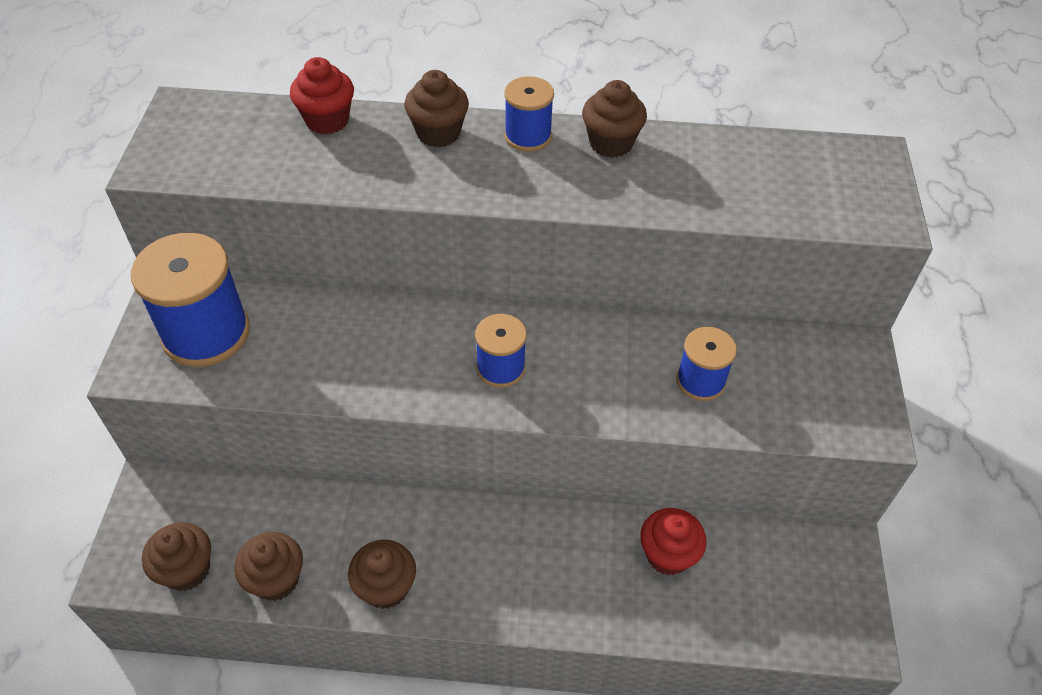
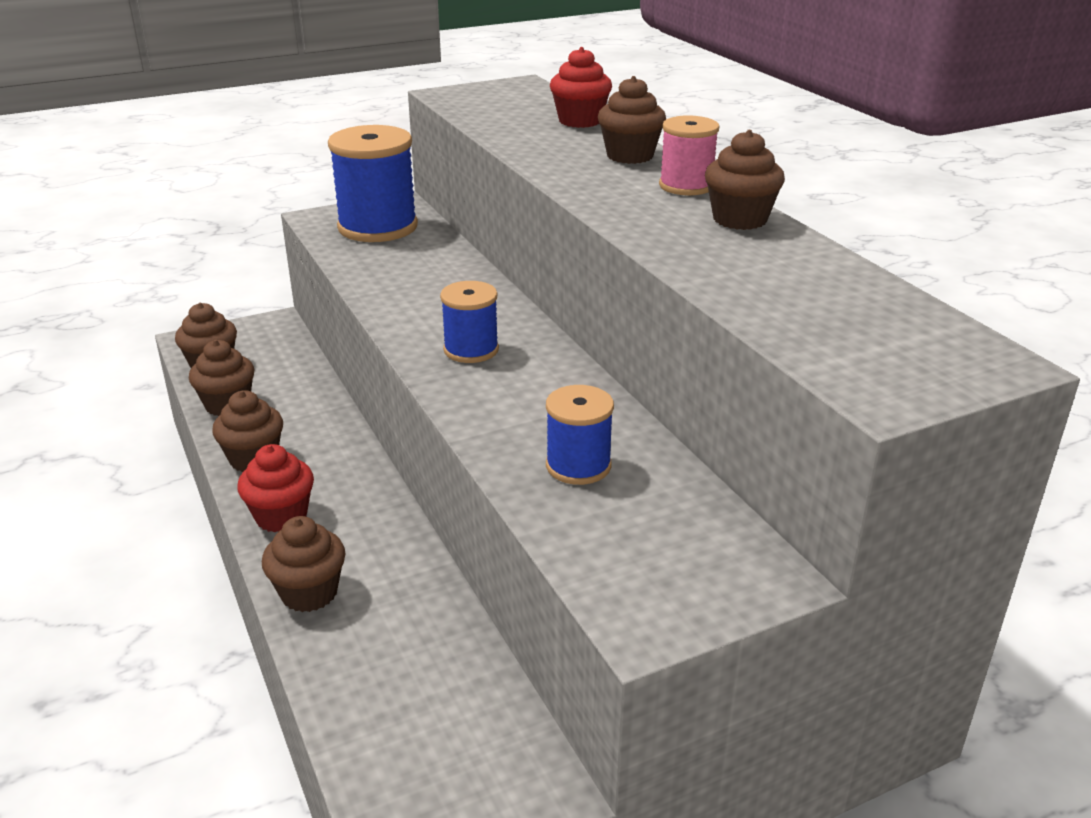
camera: 60 degrees right, 20 degrees down
(528, 136) = (686, 186): blue spool -> pink spool
(595, 609) = (309, 593): none -> brown cupcake
(667, 555) = (414, 624): red cupcake -> red cupcake (281, 516)

